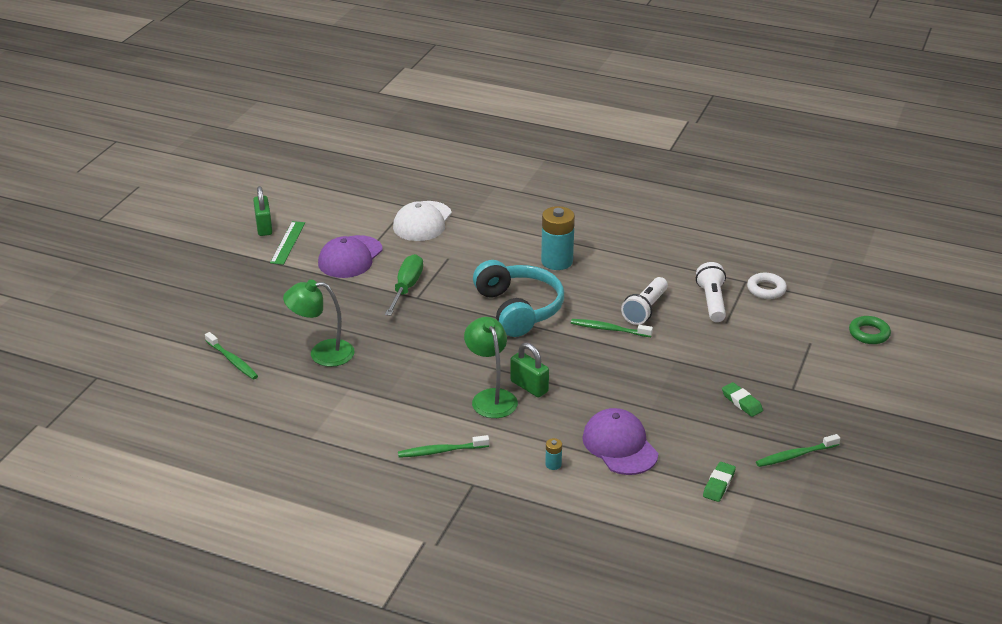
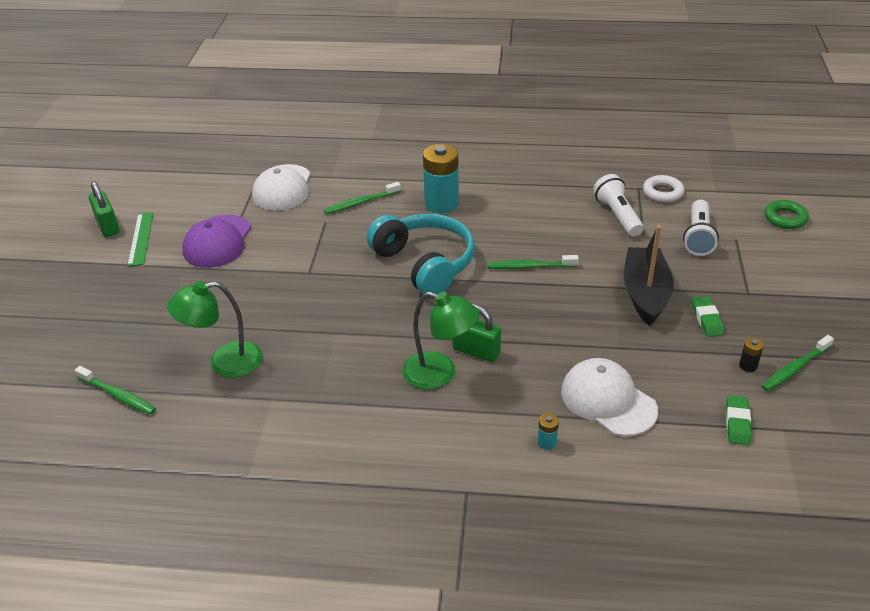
camera: 15 degrees left, 5 degrees up
(406, 288) = (293, 264): green screwdriver -> none
(441, 451) = (411, 456): green toothbrush -> green toothbrush (360, 203)
(491, 397) = (440, 374): green lamp -> green lamp turned 150 degrees clockwise
(619, 445) = (608, 400): purple cap -> white cap
(645, 309) = (556, 237): white flashlight -> white flashlight (698, 237)
(699, 371) = (645, 294): none -> black boat
(741, 402) = (707, 319): green eraser -> green eraser turned 45 degrees clockwise
(755, 445) = (748, 366): none -> black battery

